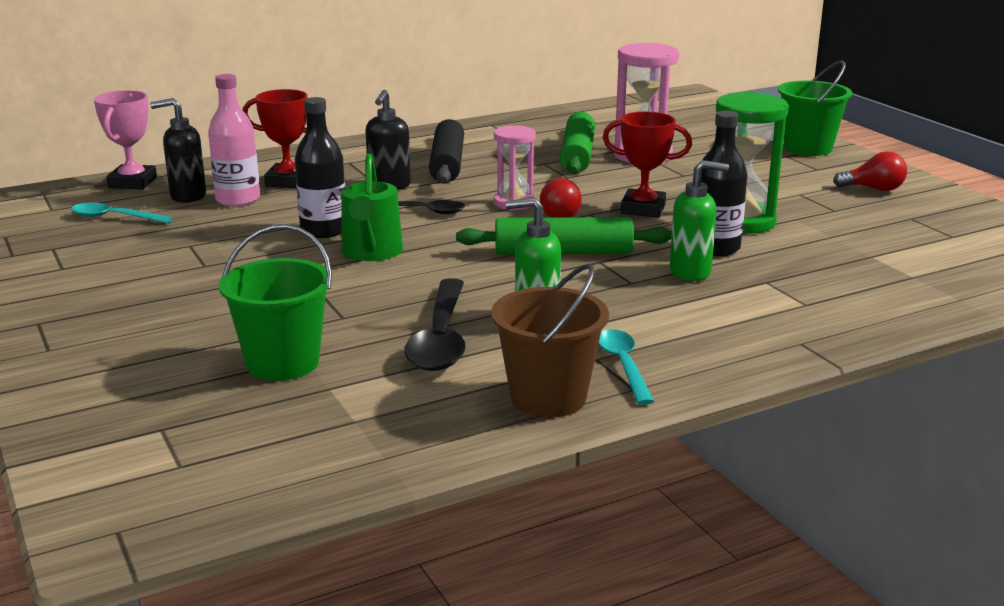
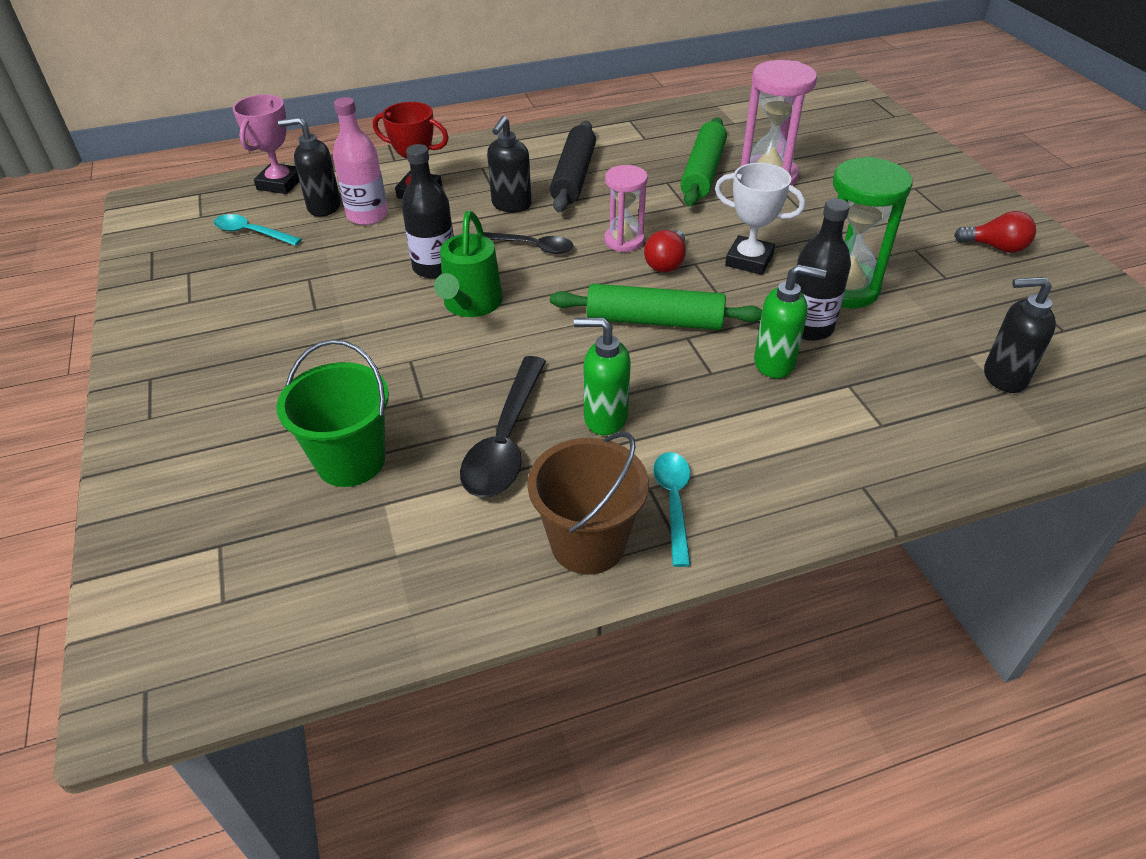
camera: 10 degrees right, 20 degrees up
(643, 209) = (749, 260): red trophy -> white trophy
(808, 148) = (940, 177): green bucket -> none
(907, 267) = (1003, 377): none -> black soap dispenser

